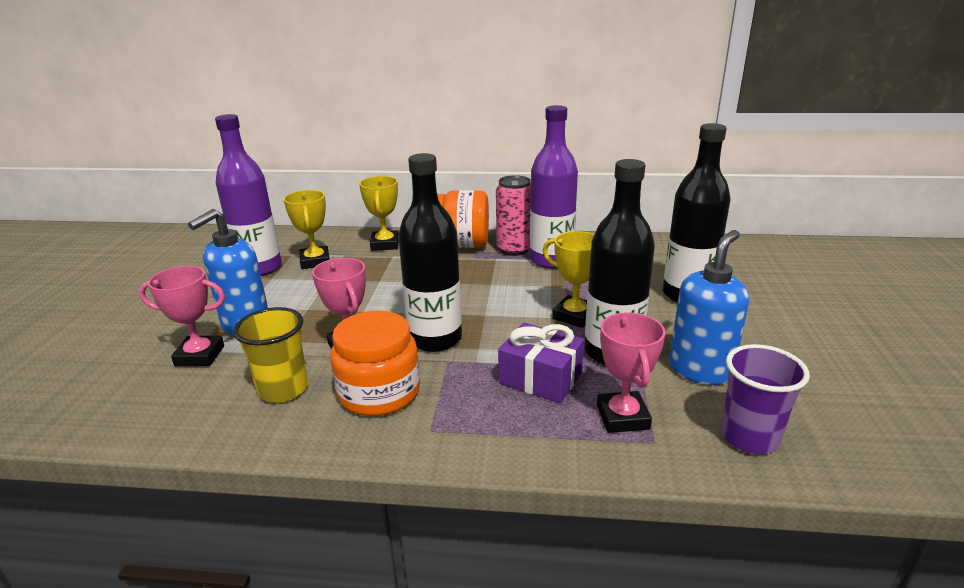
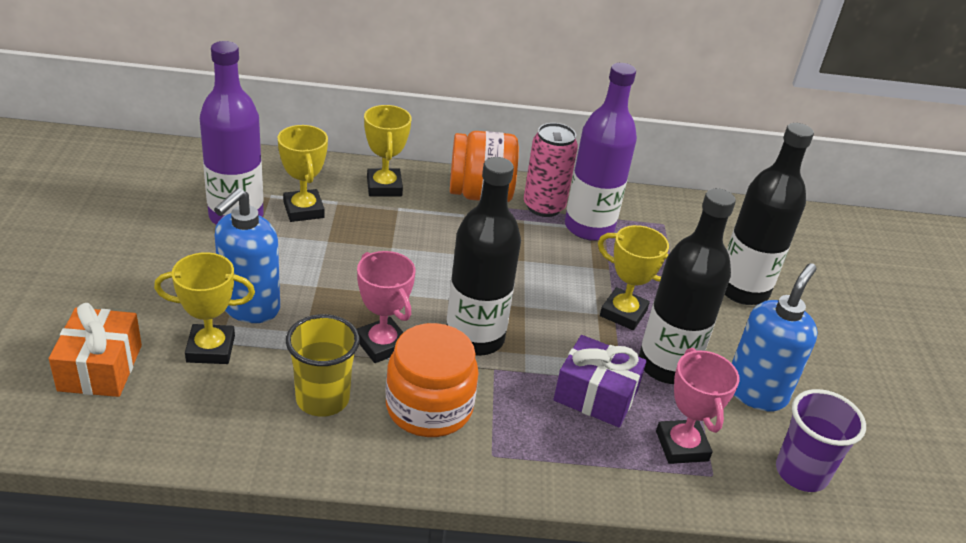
camera: 10 degrees left, 10 degrees up
(99, 373) = (100, 368): none -> orange gift
(200, 356) = (210, 349): pink trophy -> yellow trophy

